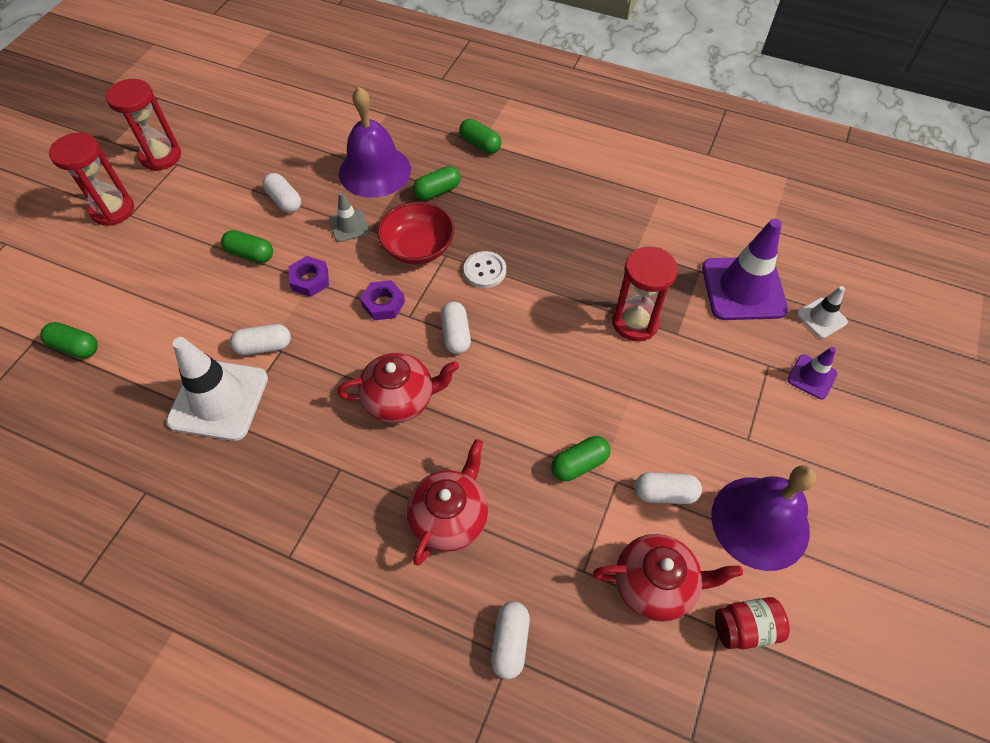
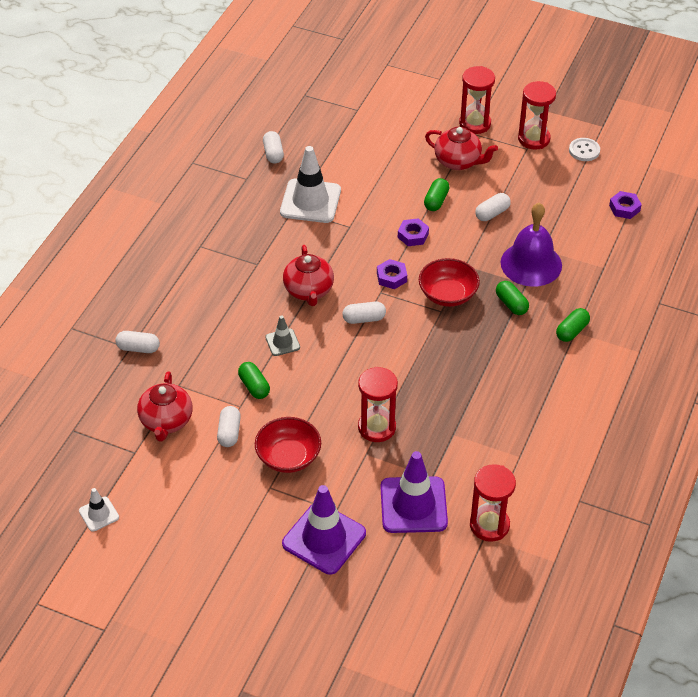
camera: 90 degrees right, 10 degrees down
(75, 347) = (352, 129): green capsule -> none
(264, 346) = (353, 218): white capsule -> white capsule (273, 153)
(298, 91) = (624, 208): none -> purple nut
(349, 226) = (468, 253): grey traffic cone -> grey traffic cone (282, 342)
(450, 517) = (220, 319): red teapot -> red teapot (458, 161)
(485, 271) = (426, 335): white button -> white button (584, 150)
(695, 418) = (288, 457): none -> red bowl
(745, 628) = (133, 465): red jar -> none
(755, 224) = (489, 525): none -> red hourglass
(760, 522) = (204, 484): purple bell -> none
(812, 377) = (324, 538): purple traffic cone -> purple traffic cone, size x2.00
(821, 318) = (383, 557): white traffic cone -> white traffic cone (99, 514)

